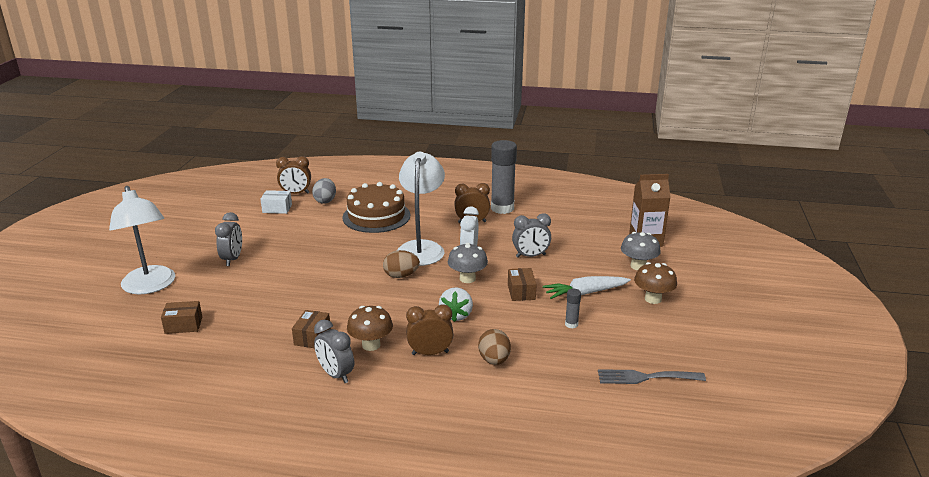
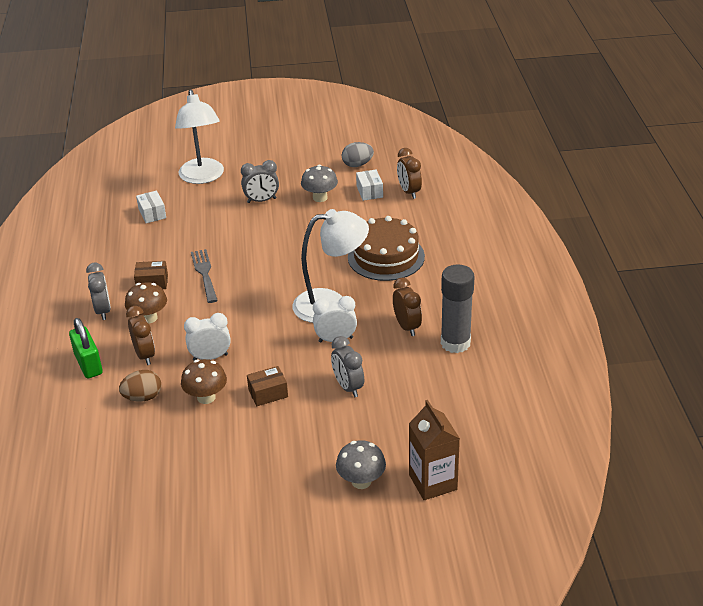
camera: 75 degrees right, 10 degrees up
(150, 286) = (203, 177): white lamp -> white lamp turned 60 degrees counterclockwise
(183, 325) = (152, 214): brown box -> white box
(325, 201) = (403, 214): grey egg -> grey egg (357, 165)
(336, 375) = (103, 311): grey clock -> grey clock turned 135 degrees clockwise
(401, 275) = (270, 305): brown egg -> none
(423, 392) = (88, 364): none -> green padlock
(456, 315) = (210, 357): white strawberry -> white clock
(467, 278) = (281, 350): grey mushroom -> grey mushroom (320, 198)
(571, 324) = (217, 440): grey glue stick -> none
(585, 293) = (282, 442): white carrot -> none
(645, 377) = (137, 507): grey fork -> grey fork (204, 273)
(653, 299) = (289, 501): brown mushroom -> brown mushroom (206, 397)

